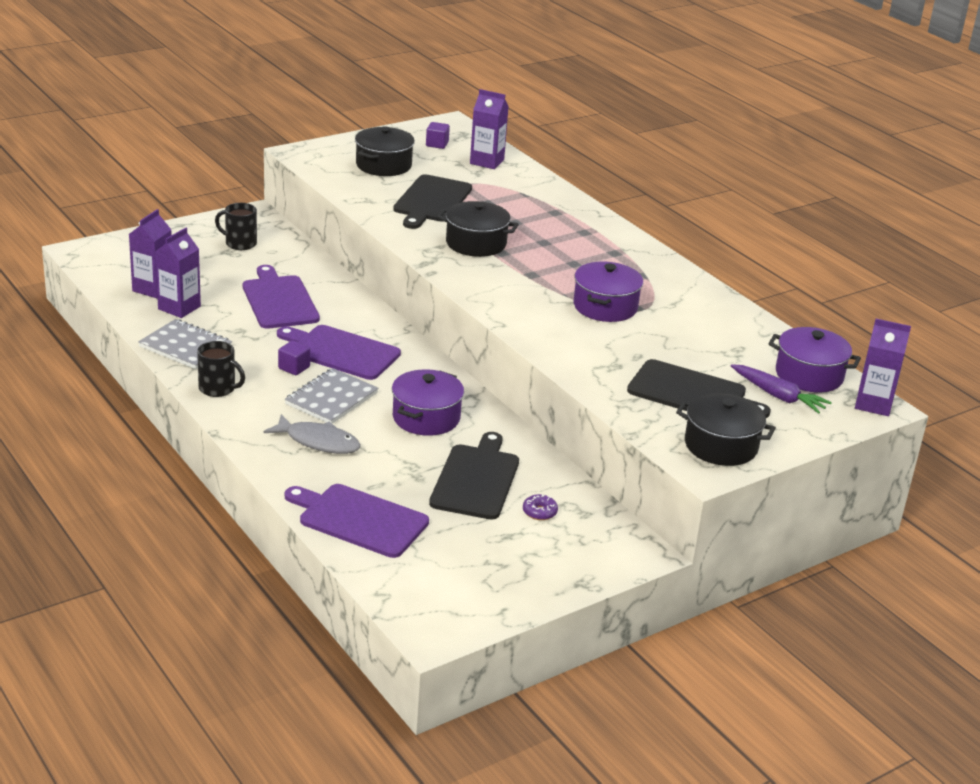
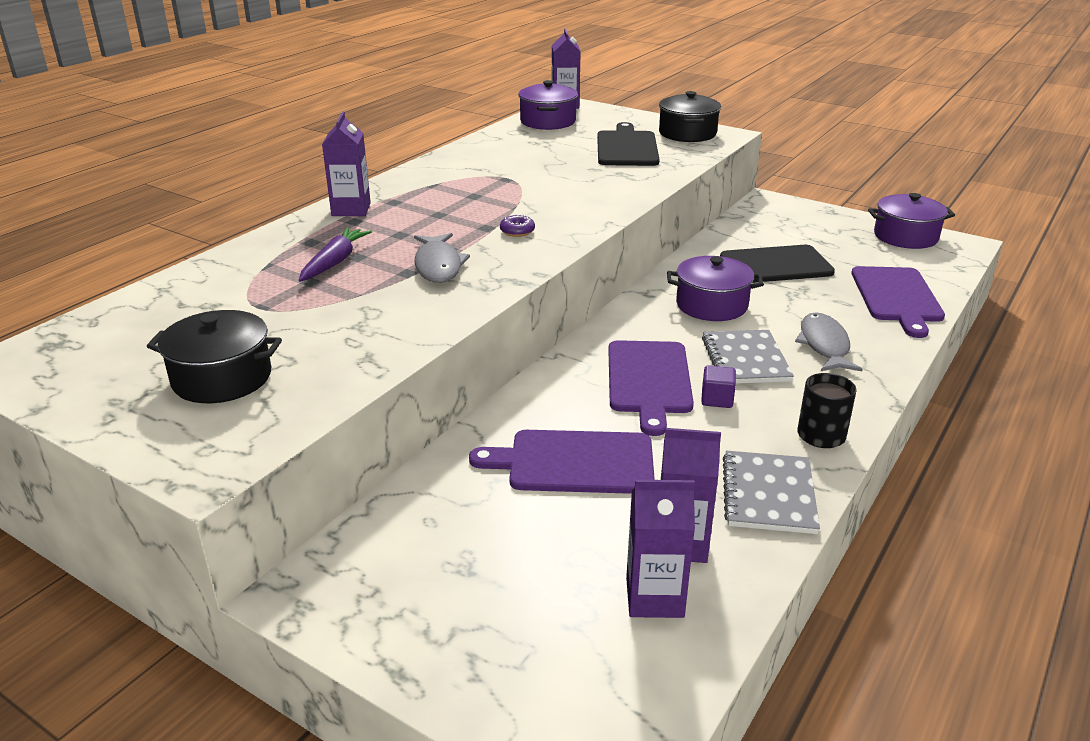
camera: 110 degrees left, 0 degrees up
(240, 243) = (426, 565): black mug -> none
(279, 300) = (574, 462): purple cutting board -> purple cutting board turned 45 degrees clockwise
(331, 398) = (745, 360): grey notebook -> grey notebook turned 75 degrees clockwise
(431, 201) = (334, 315): black cutting board -> none
(437, 144) = (107, 356): purple cube -> none
(476, 243) = (438, 265): black pot -> grey fish
(487, 162) = (164, 307): purple carton -> purple carton (351, 209)
(539, 512) = (775, 236): purple donut -> purple donut (517, 231)
(605, 307) = (518, 190): purple pot -> purple pot (905, 236)
(778, 396) = (592, 126): purple carrot -> purple carrot (335, 262)

